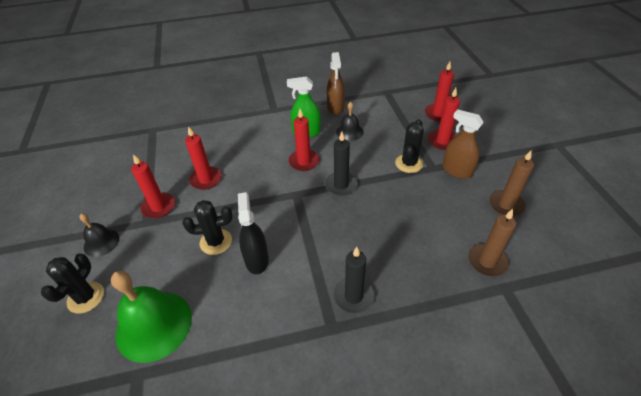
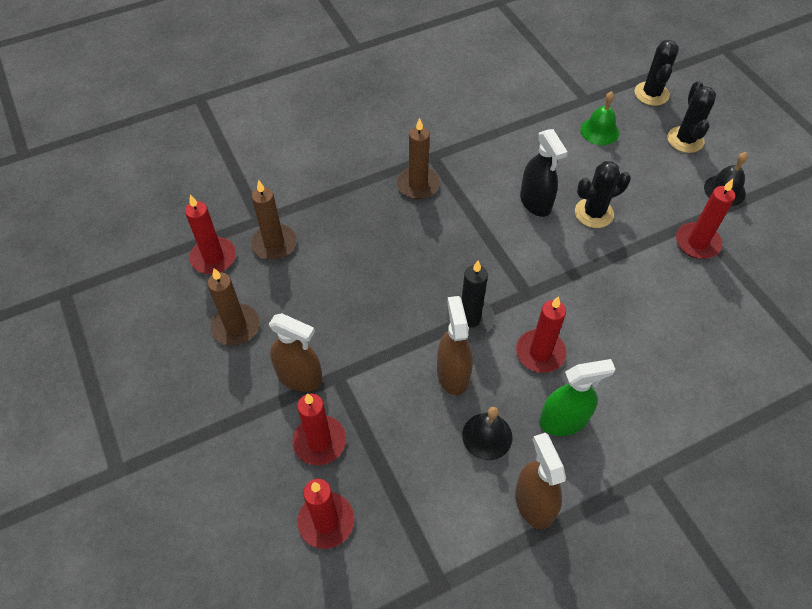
camera: 165 degrees right, 10 degrees up
(154, 325) = (599, 131): green bell -> green bell, size x0.54
(206, 179) = (667, 294): red candle -> red candle (213, 257)
(353, 296) = (418, 185): black candle -> brown candle
(360, 159) = (453, 374): none -> brown spray bottle
(409, 163) = (374, 378): black cactus -> black cactus (651, 94)

